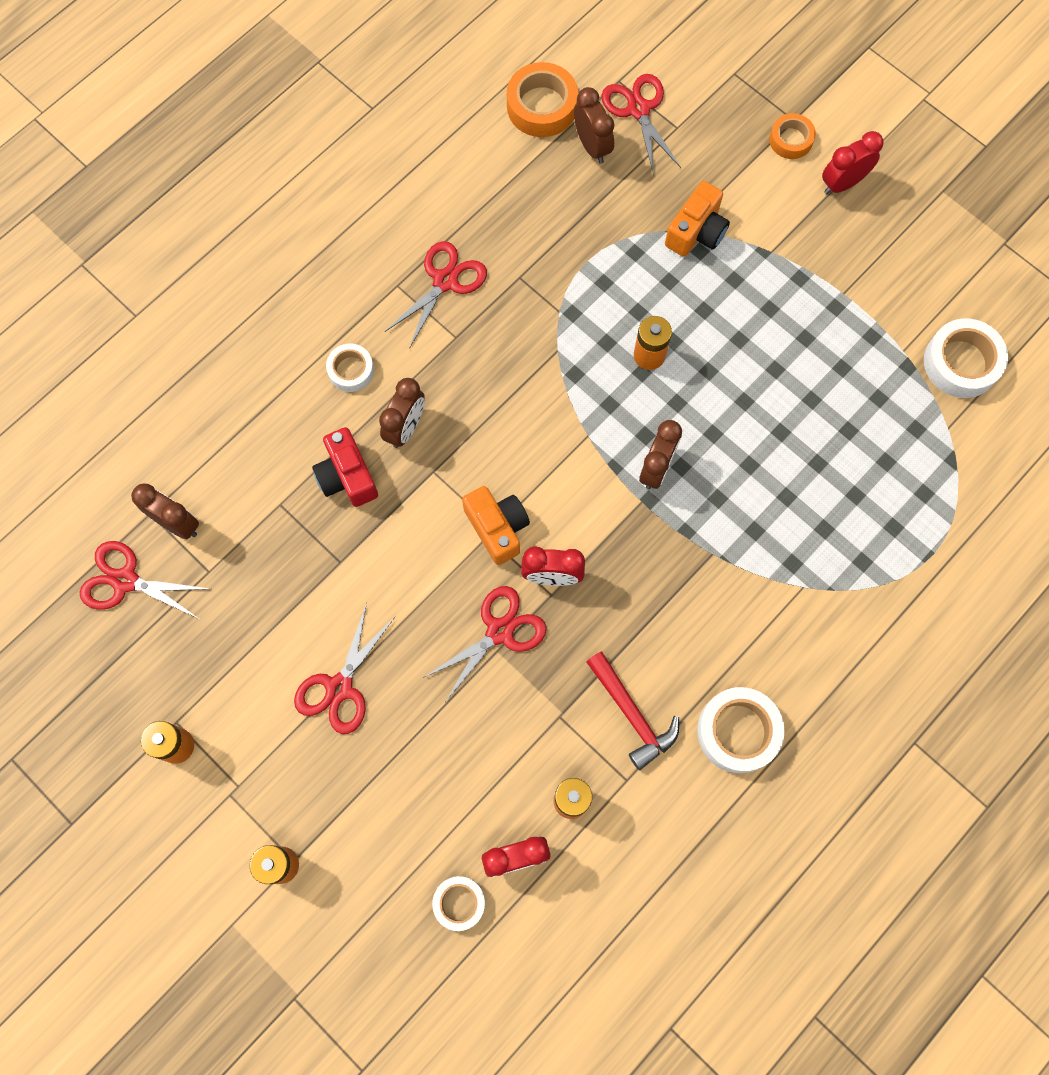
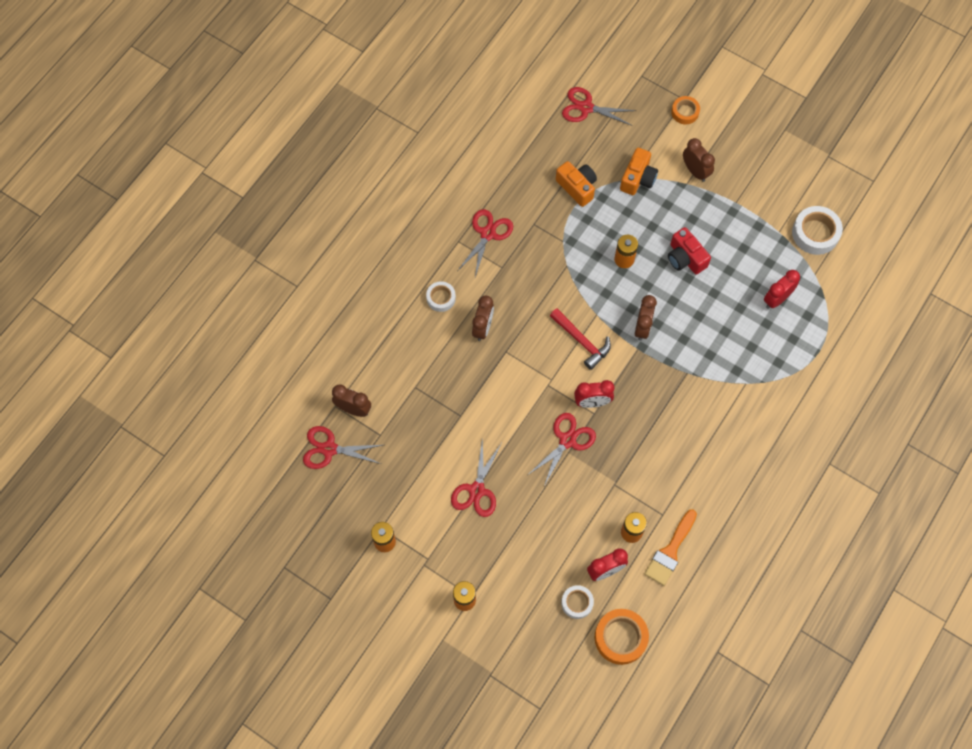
camera: 10 degrees left, 5 degrees down
(347, 476) = (453, 363): red camera -> red camera (685, 258)
(497, 528) = (552, 379): orange camera -> orange camera (577, 187)
(542, 106) = (525, 115): orange tape -> orange tape (620, 638)
(592, 146) = (562, 135): brown clock -> brown clock (695, 171)
(627, 844) = (670, 551): none -> orange brush
(632, 714) = (657, 476): red hammer -> red hammer (581, 341)
(638, 109) = (586, 108): red scissors -> red scissors turned 45 degrees counterclockwise
(738, 731) = (723, 475): white tape -> none
(842, 183) = (722, 134): red clock -> red clock (776, 299)

